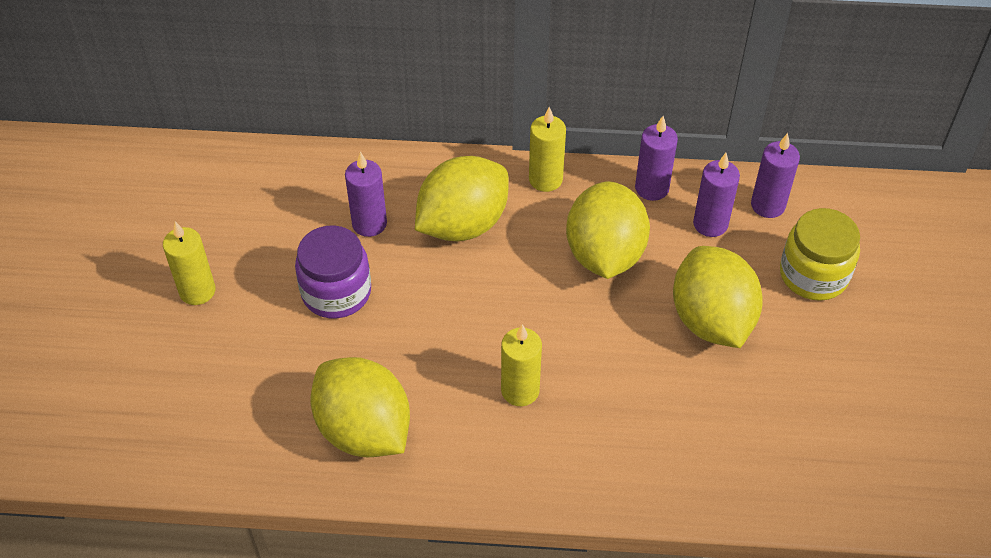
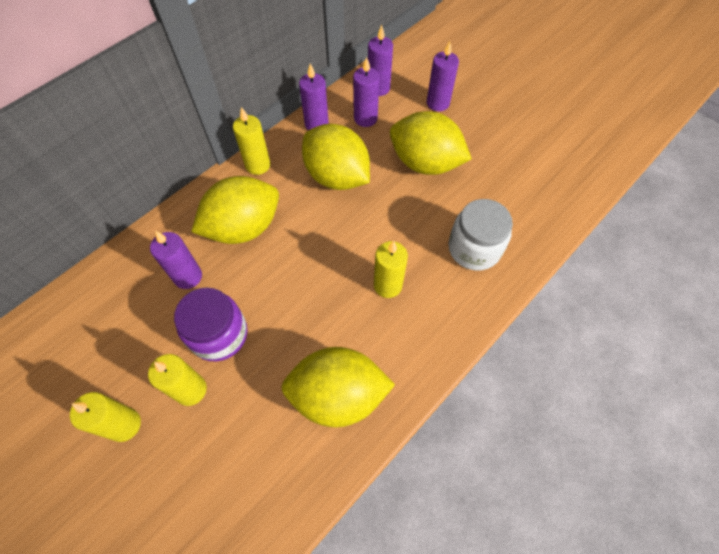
camera: 50 degrees left, 10 degrees up
(267, 313) = (191, 390): none -> yellow candle
(463, 224) = (243, 228): yellow lemon -> yellow lemon turned 60 degrees clockwise
(646, 440) = (474, 248): none -> white jar
(813, 275) = (438, 103): yellow jar -> purple candle

